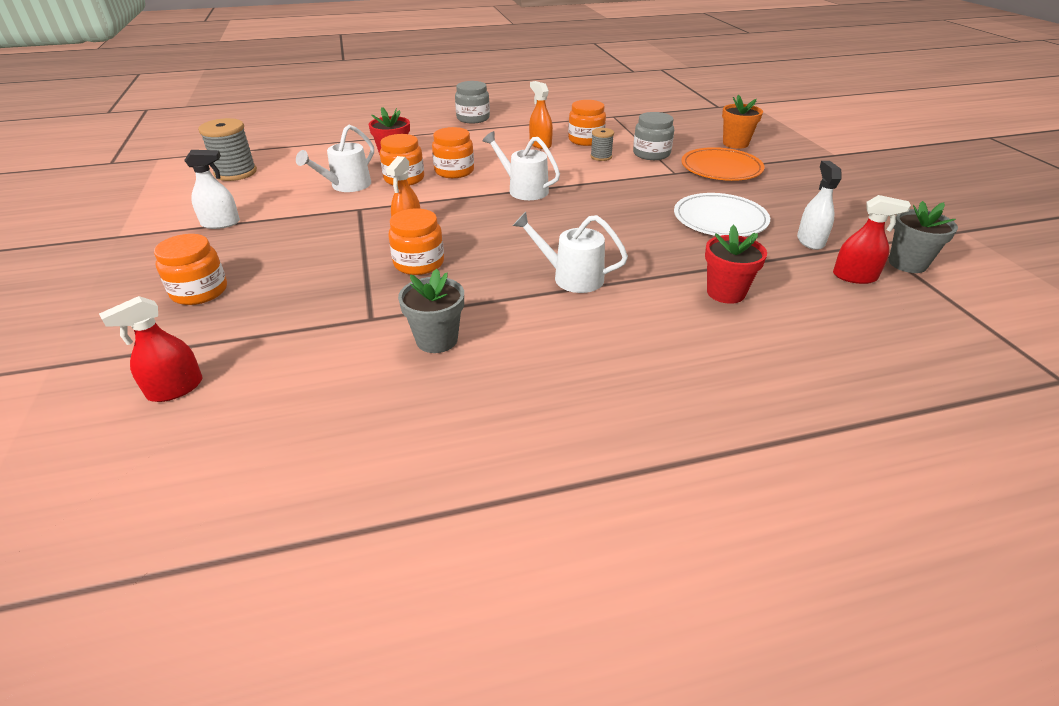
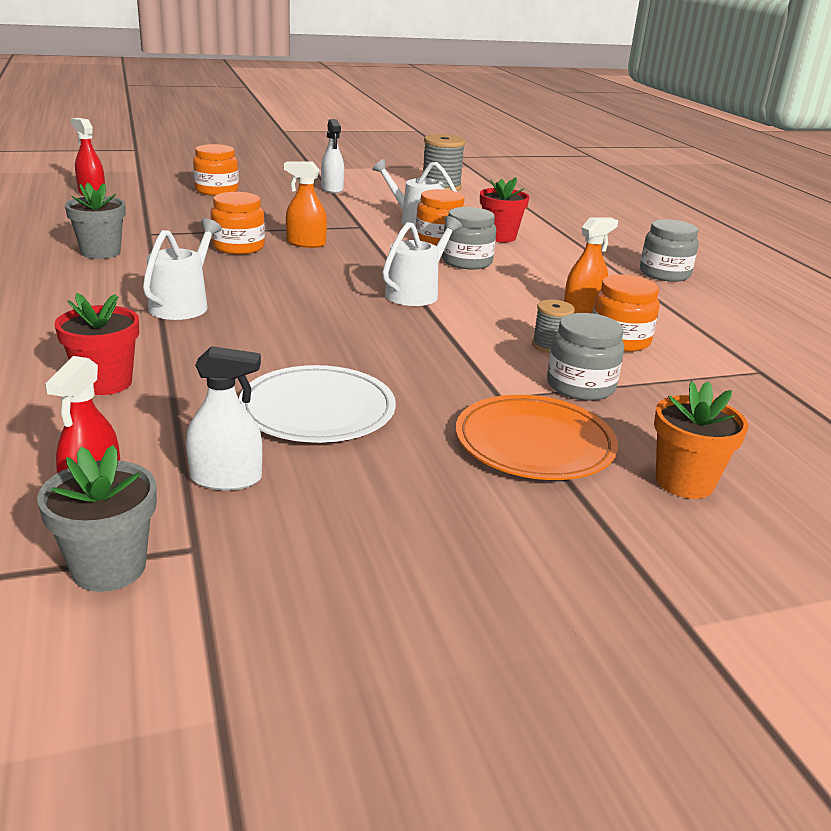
camera: 85 degrees right, 10 degrees down
(454, 171) = (467, 262): orange jar -> grey jar

